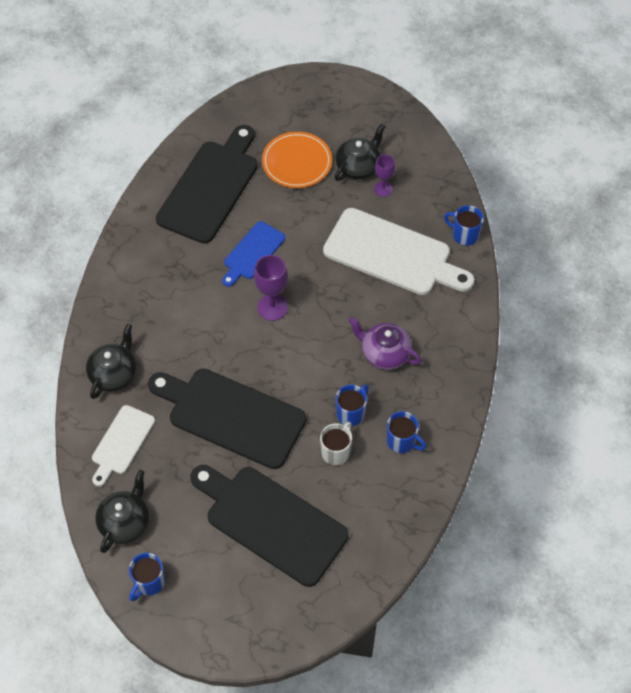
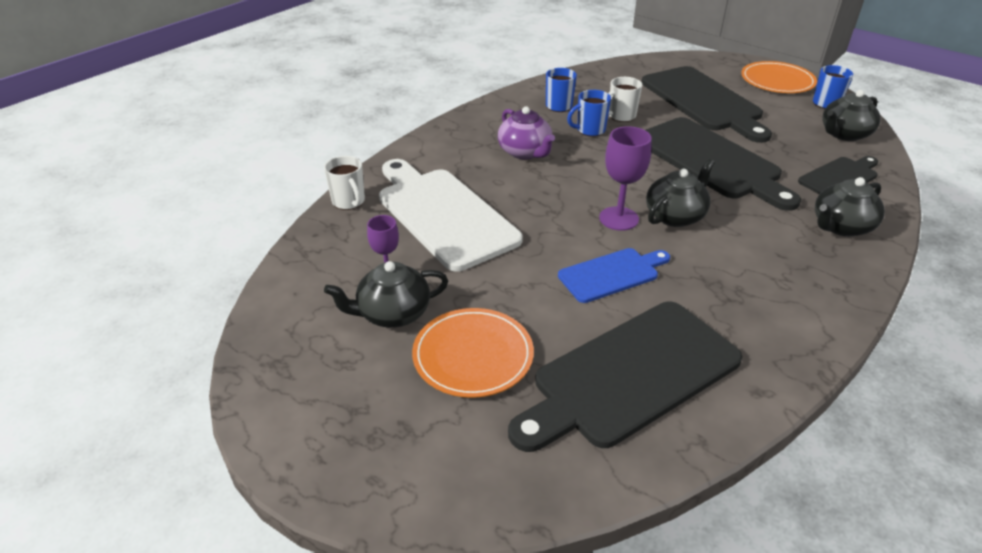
camera: 150 degrees left, 20 degrees down
(121, 443) = (840, 177): white cutting board -> black cutting board
(209, 612) = (777, 81): none -> orange plate
(234, 329) = (675, 216): none -> black teapot
(464, 235) = (349, 202): blue mug -> white mug

